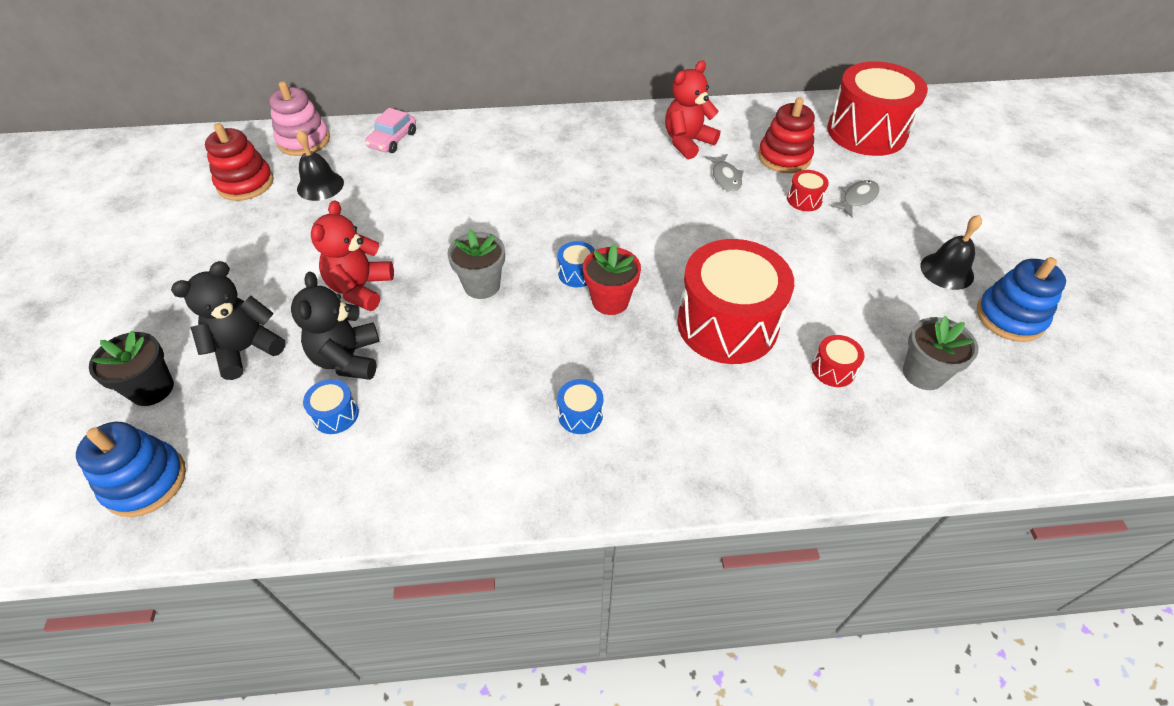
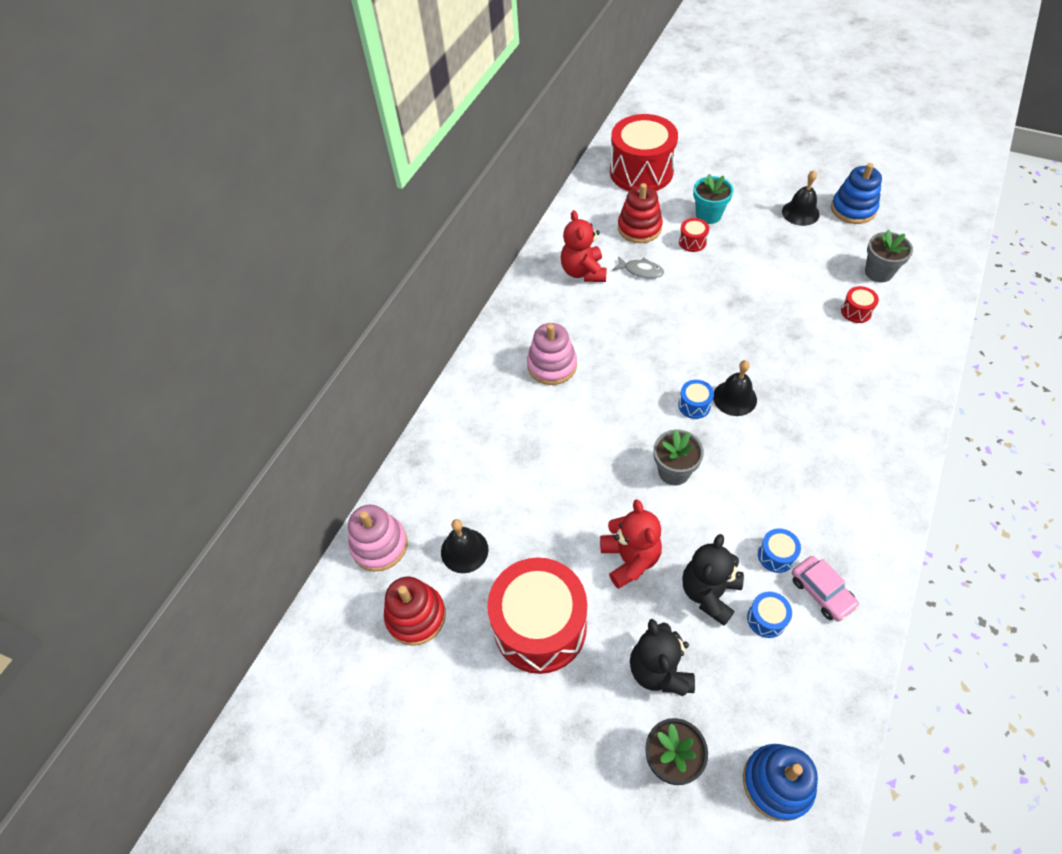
camera: 55 degrees left, 5 degrees up
(348, 359) = (709, 593): black teddy bear -> black teddy bear turned 90 degrees clockwise
(360, 288) = (630, 559): red teddy bear -> red teddy bear turned 150 degrees counterclockwise
(393, 140) = (433, 470): pink car -> pink car (821, 592)
(554, 163) = (552, 365): none -> pink stacking toy
(580, 415) = (835, 461): blue drum -> blue drum (776, 555)
(610, 301) = (734, 398): red flower pot -> black bell
(727, 324) = (791, 343): red drum -> red drum (540, 626)
(857, 198) = (708, 215): grey fish -> turquoise flower pot

